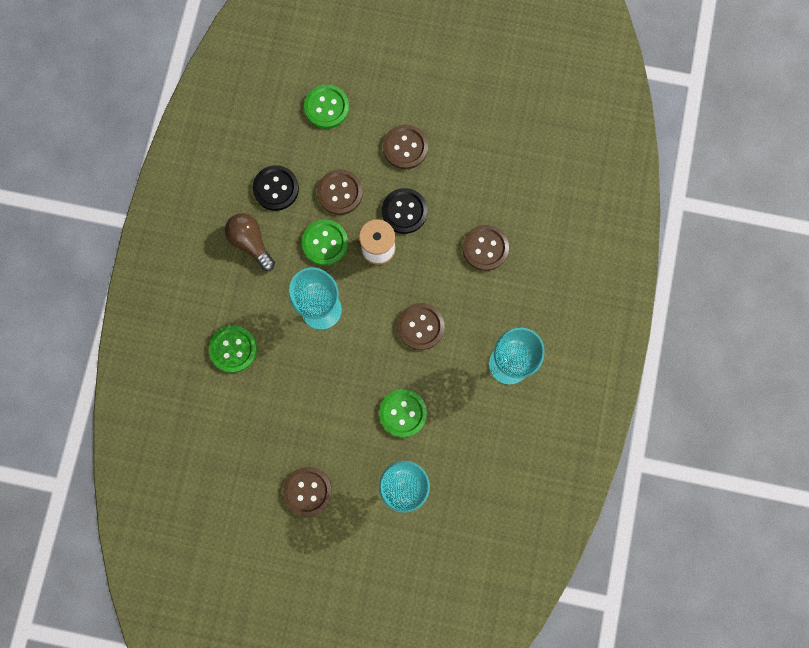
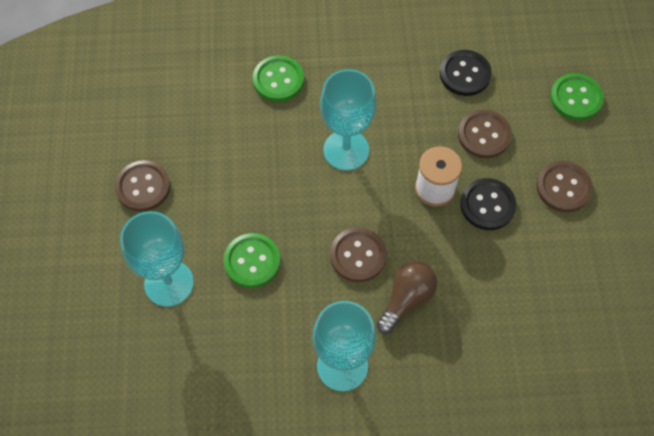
camera: 75 degrees right, 15 degrees down
(251, 243) = (397, 66): brown light bulb -> brown light bulb (406, 299)
(325, 243) = (421, 135): green button -> none
(485, 248) = (476, 304): brown button -> none

